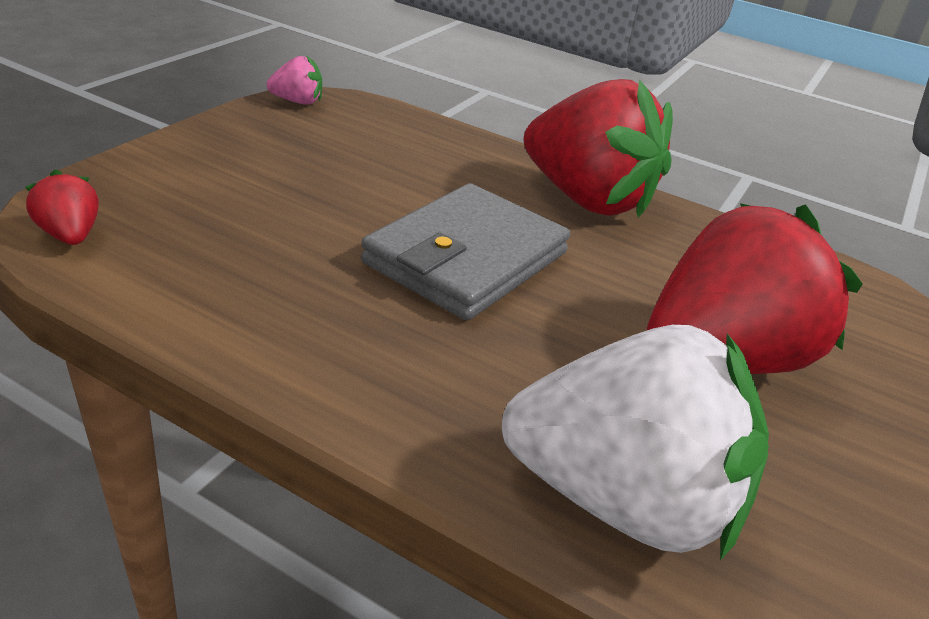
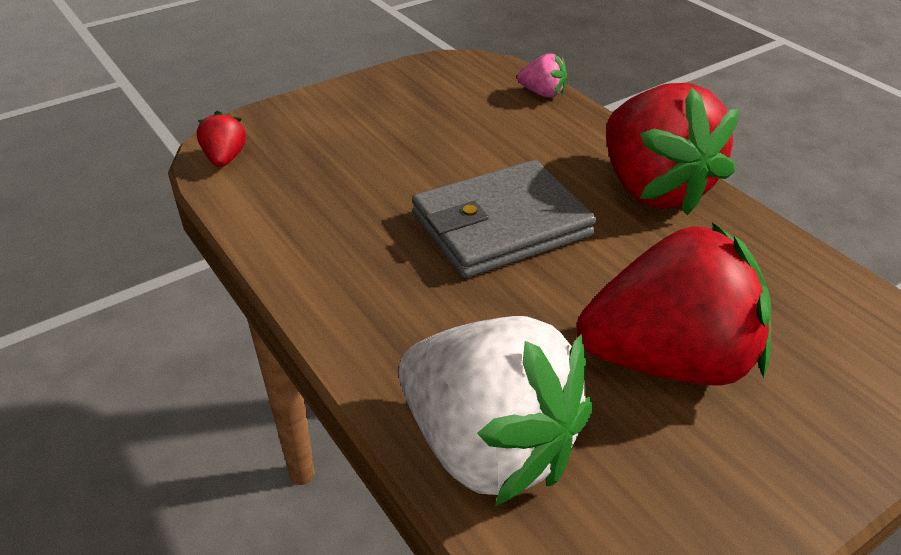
camera: 30 degrees right, 5 degrees up
(297, 102) = (452, 63): pink strawberry -> pink strawberry (542, 93)

